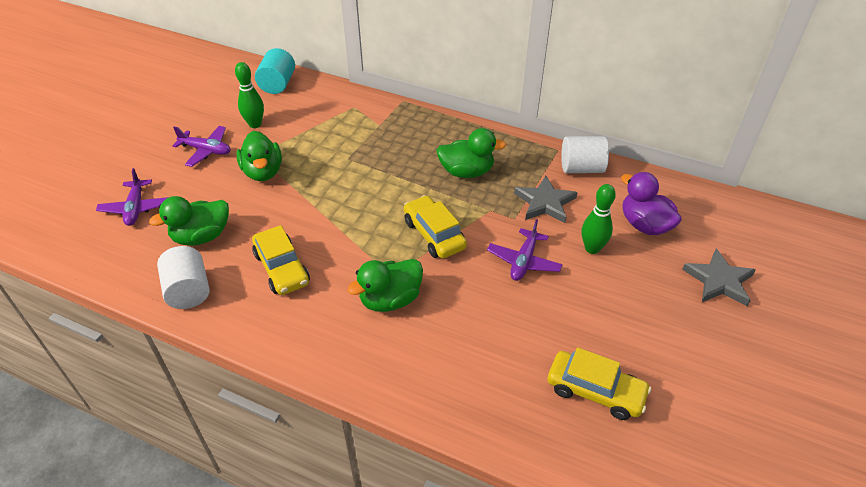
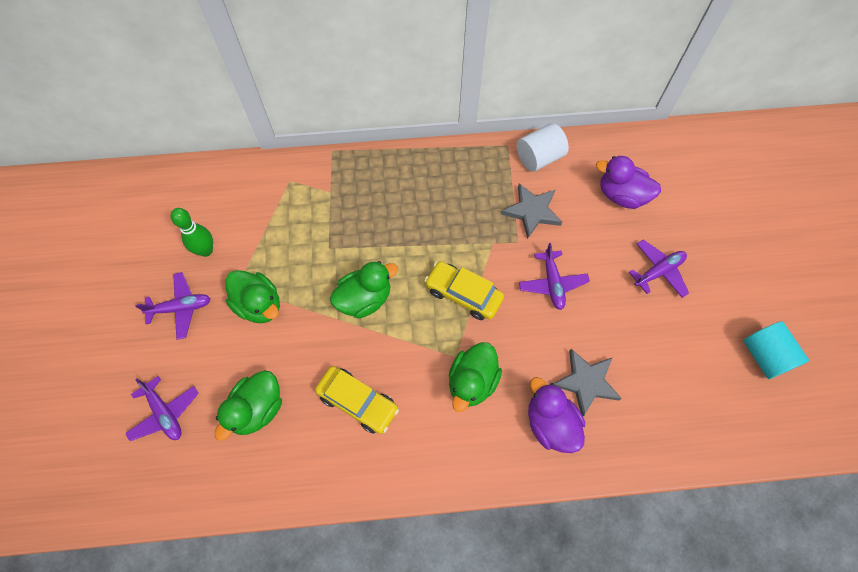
camera: 30 degrees left, 20 degrees up
(188, 291) = (292, 473): white cylinder -> none
(277, 84) = (190, 187): turquoise cylinder -> turquoise cylinder (764, 356)
(437, 366) = (550, 423): none -> purple duck
(466, 172) = (446, 210): green duck -> green duck (364, 299)
(592, 248) = (596, 241): green bowling pin -> none
(595, 391) = (674, 378): yellow car -> none
(641, 297) = (658, 271): none -> purple plane
(719, 281) = (703, 224): grey star -> grey star (586, 382)

